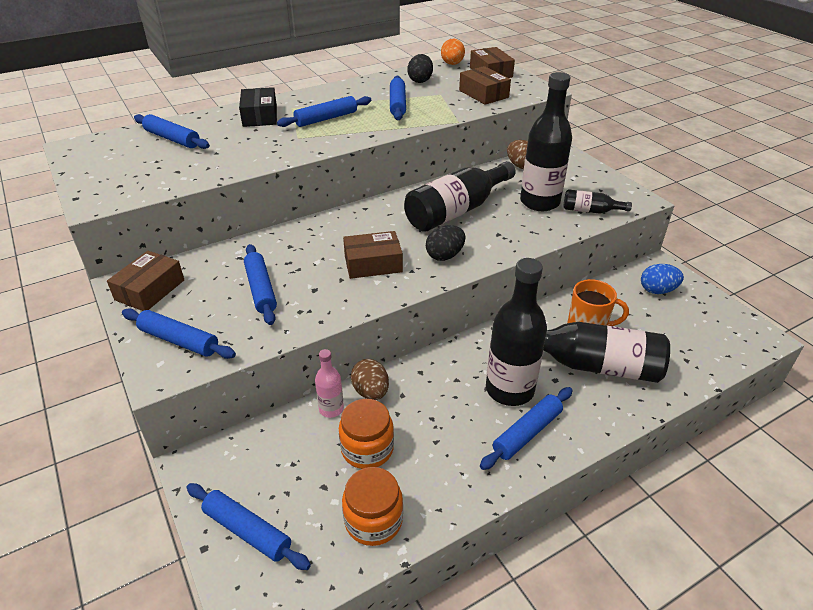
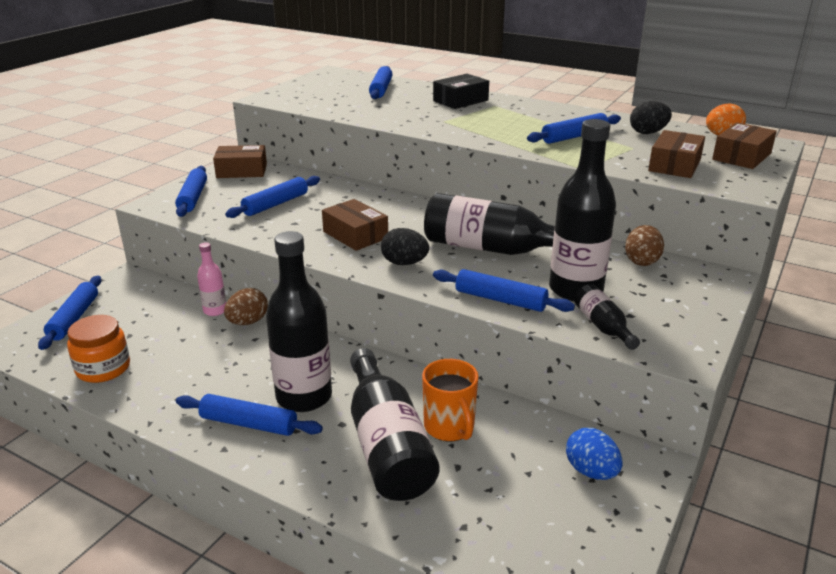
camera: 60 degrees right, 10 degrees down
(326, 119) = (494, 120): blue rolling pin -> blue rolling pin (500, 300)
(367, 449) = (179, 341): orange jar -> none

